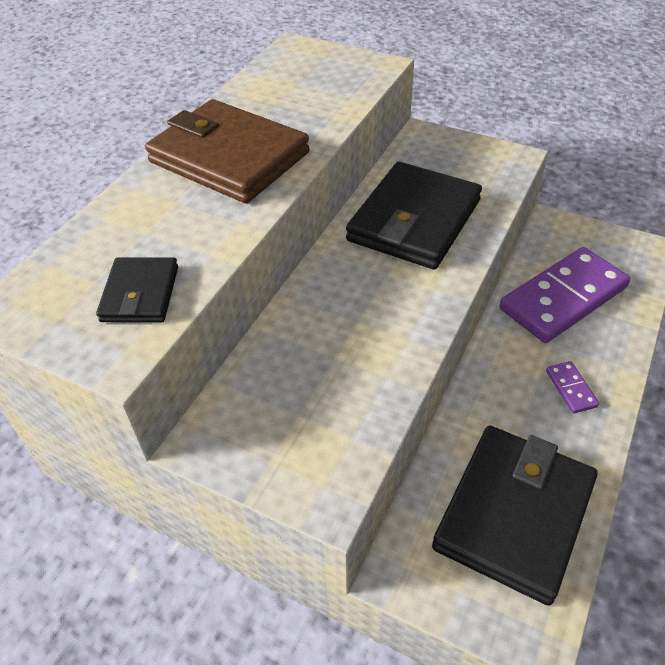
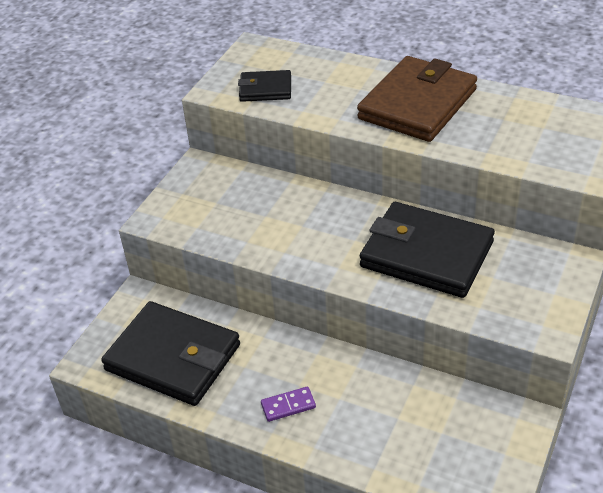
camera: 90 degrees right, 5 degrees down
(563, 298) = (402, 414): purple domino -> none

